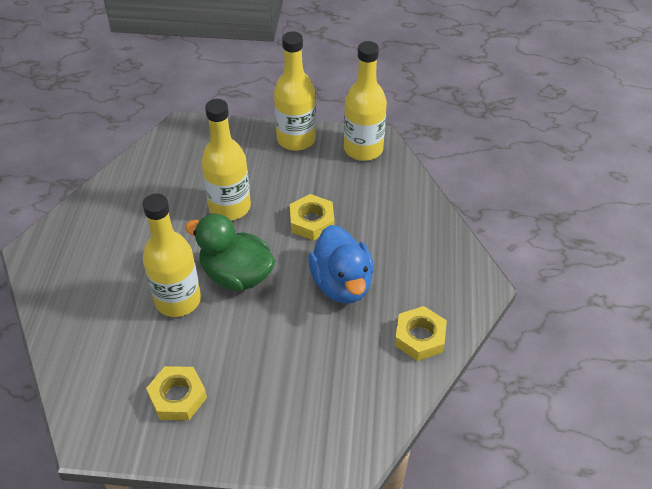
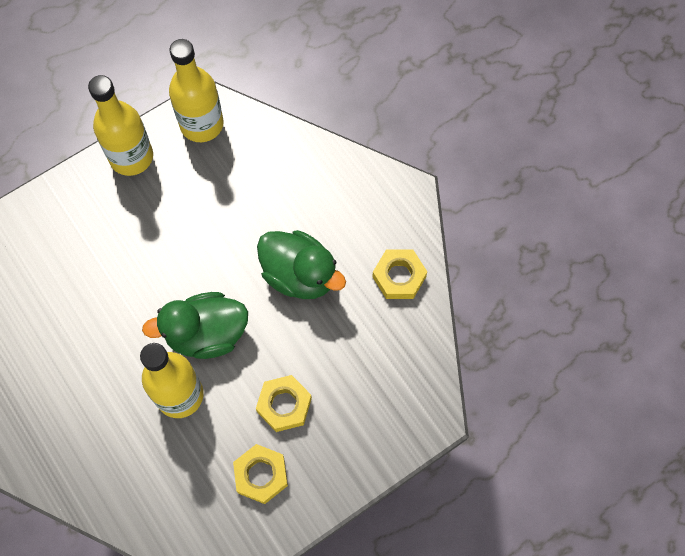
camera: 40 degrees left, 20 degrees up
(229, 207) = (138, 273): yellow bottle -> none
(312, 221) = (223, 234): yellow nut -> yellow nut (284, 405)
(342, 283) = (300, 275): blue duck -> green duck

